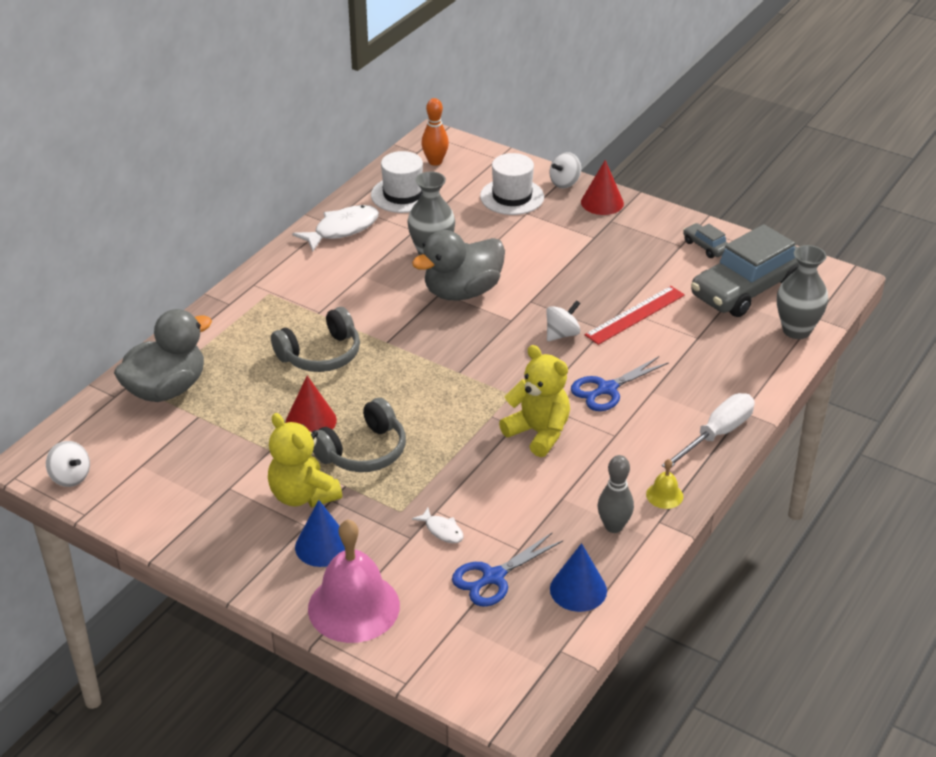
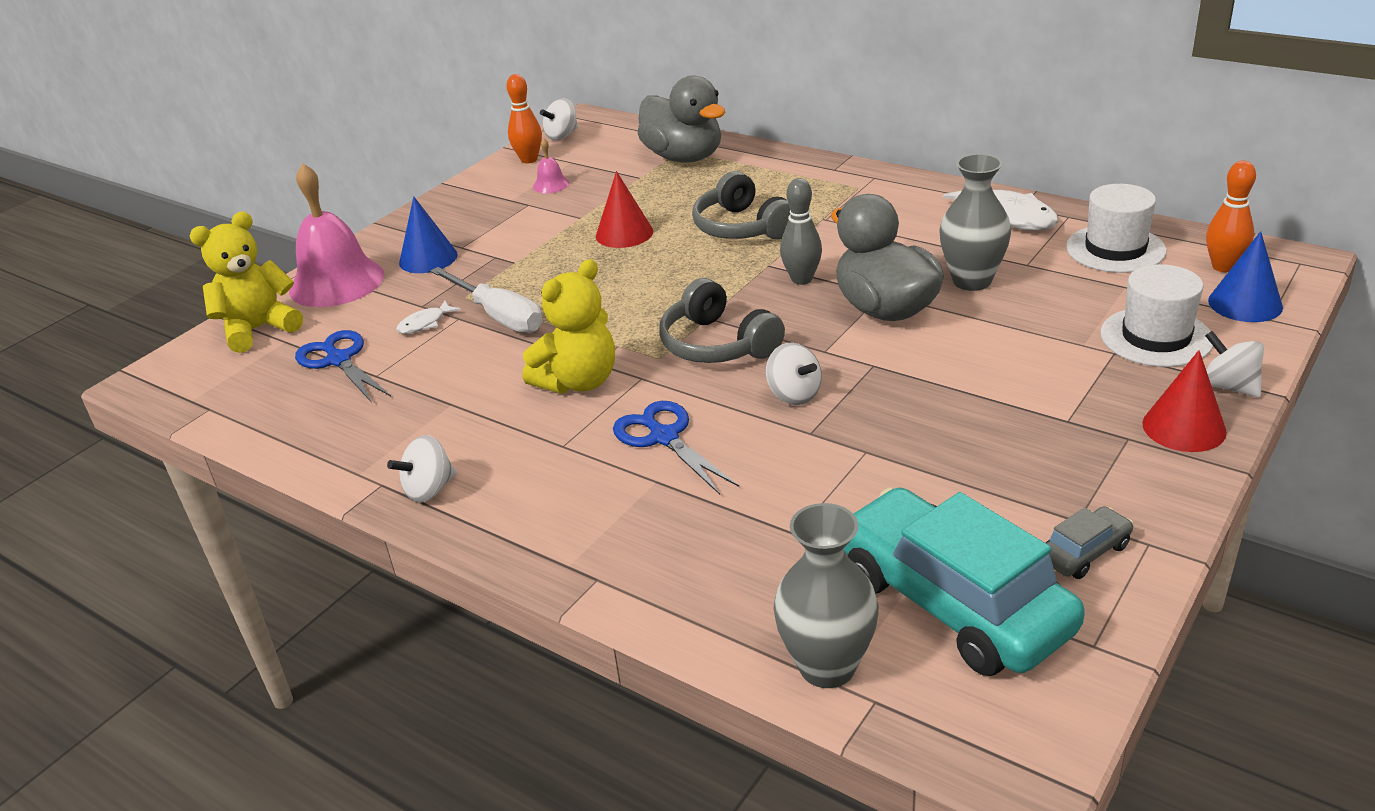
camera: 95 degrees right, 5 degrees down
(122, 497) = (529, 160): none -> orange bowling pin
(191, 475) = (551, 185): none -> pink bell
(303, 495) = (506, 241): yellow teddy bear -> yellow teddy bear (258, 329)
(363, 451) = (567, 267): grey headphones -> grey headphones (717, 344)
(578, 589) = (292, 419): blue cone -> blue cone (1245, 303)
(613, 526) = (385, 445): grey bowling pin -> grey bowling pin (801, 279)
(635, 315) = (851, 464): red ruler -> none
(664, 495) = (429, 490): yellow bell -> white spinning top
(717, 434) = (546, 546): white screwdriver -> white screwdriver (498, 316)
(746, 289) = (952, 602): grey car -> turquoise car

